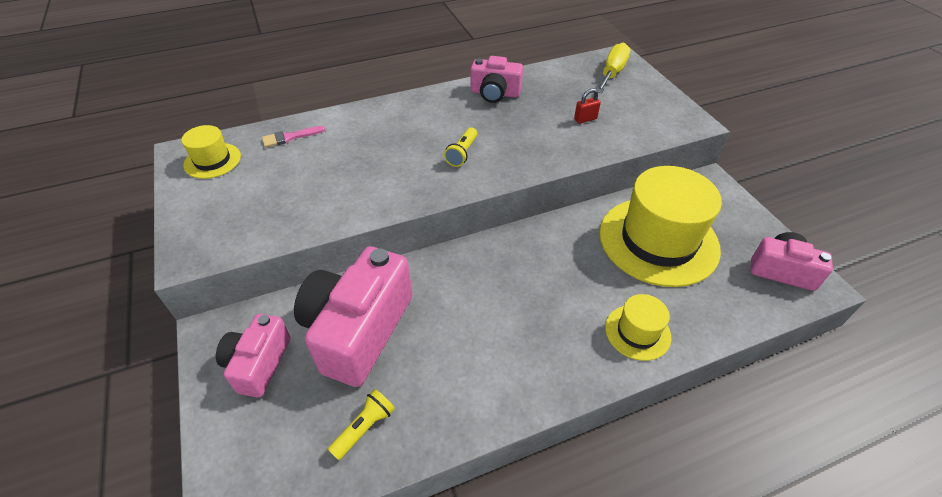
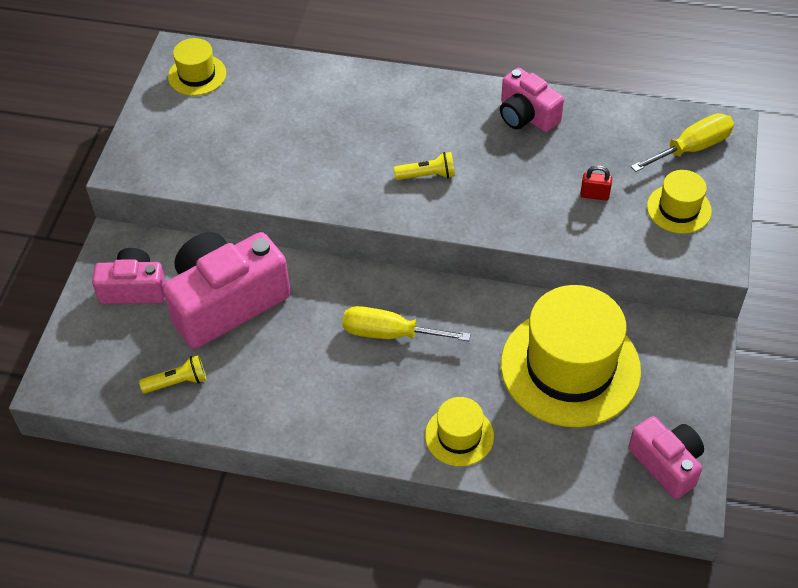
camera: 35 degrees right, 5 degrees up
(258, 363) = (134, 289): pink camera -> pink camera turned 45 degrees clockwise
(290, 137) = (280, 79): pink brush -> none
(462, 153) = (427, 175): yellow flashlight -> yellow flashlight turned 150 degrees counterclockwise
(515, 283) = (390, 334): none -> yellow screwdriver
(642, 106) = (679, 209): none -> yellow hat

